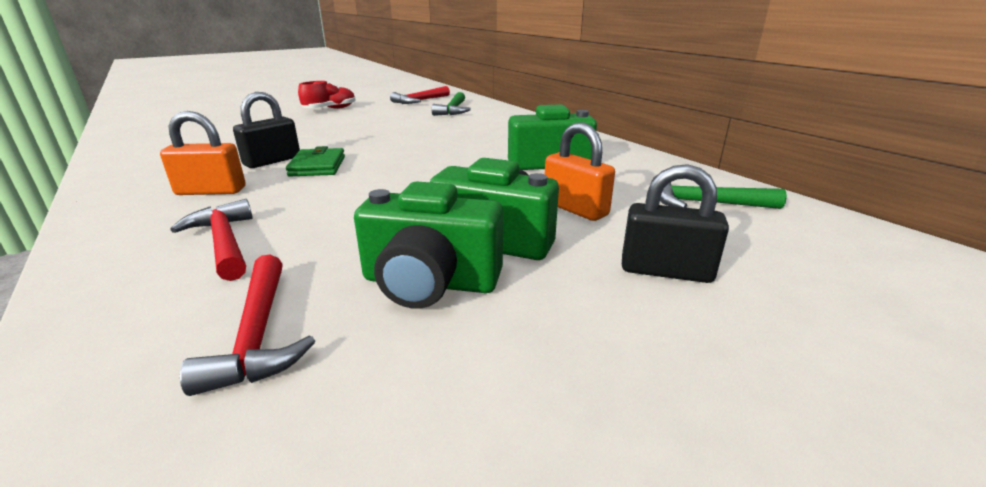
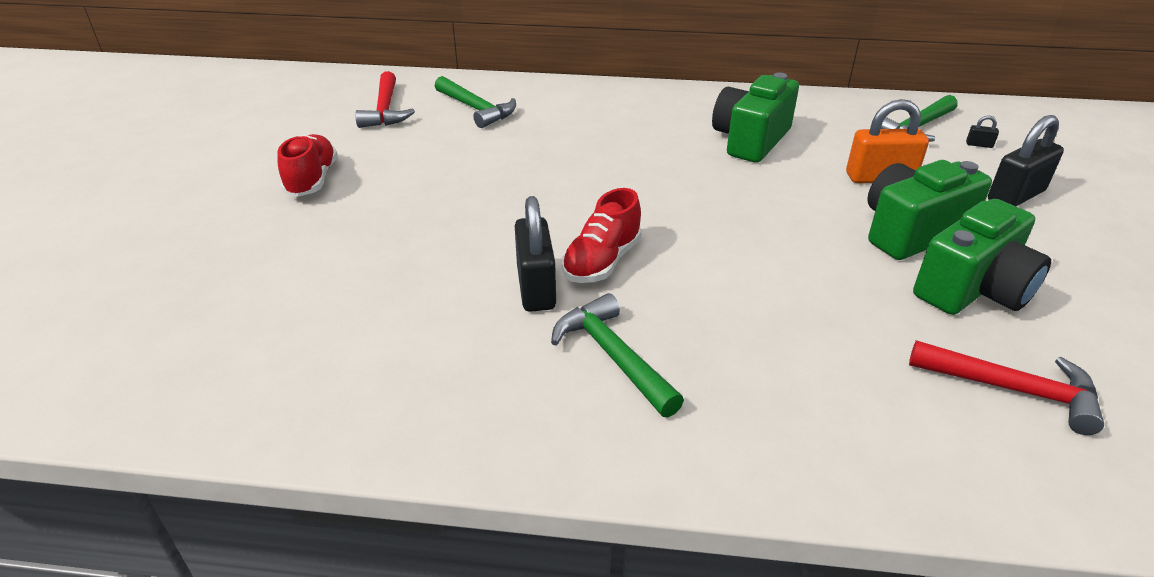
camera: 50 degrees left, 10 degrees up
(211, 191) = (613, 356): orange padlock -> green hammer
(225, 242) = (802, 374): red hammer -> none
(317, 166) = (602, 262): green wallet -> red shoe
(741, 234) = (979, 145): none -> black padlock

